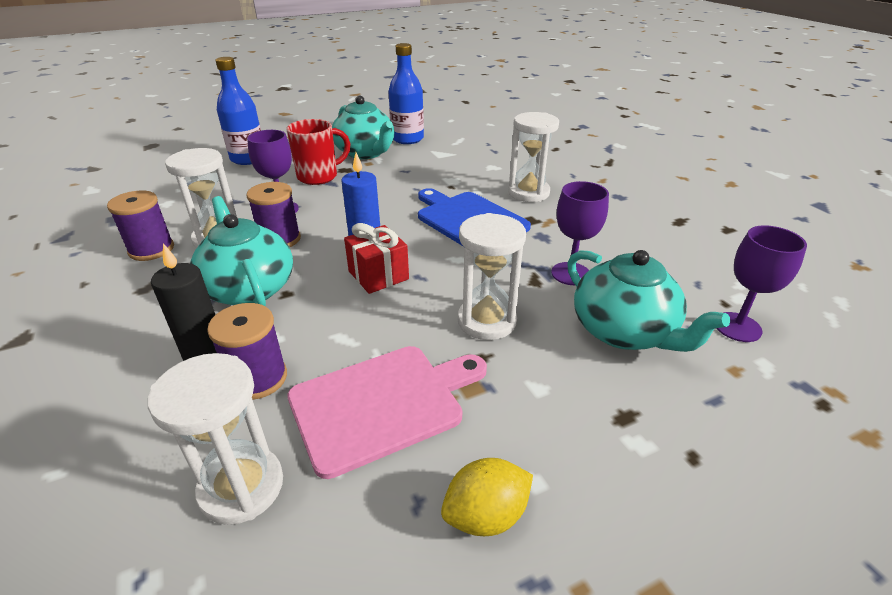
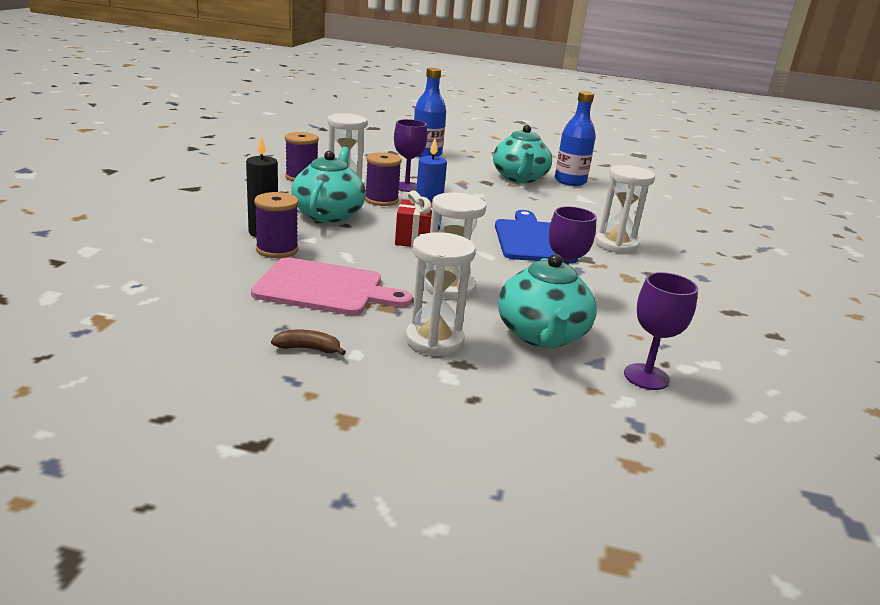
camera: 35 degrees right, 10 degrees down
(241, 487) = (213, 281): white hourglass -> white hourglass (434, 341)
(319, 176) = (461, 179): red mug -> none
(486, 515) = (308, 349): yellow lemon -> brown banana

